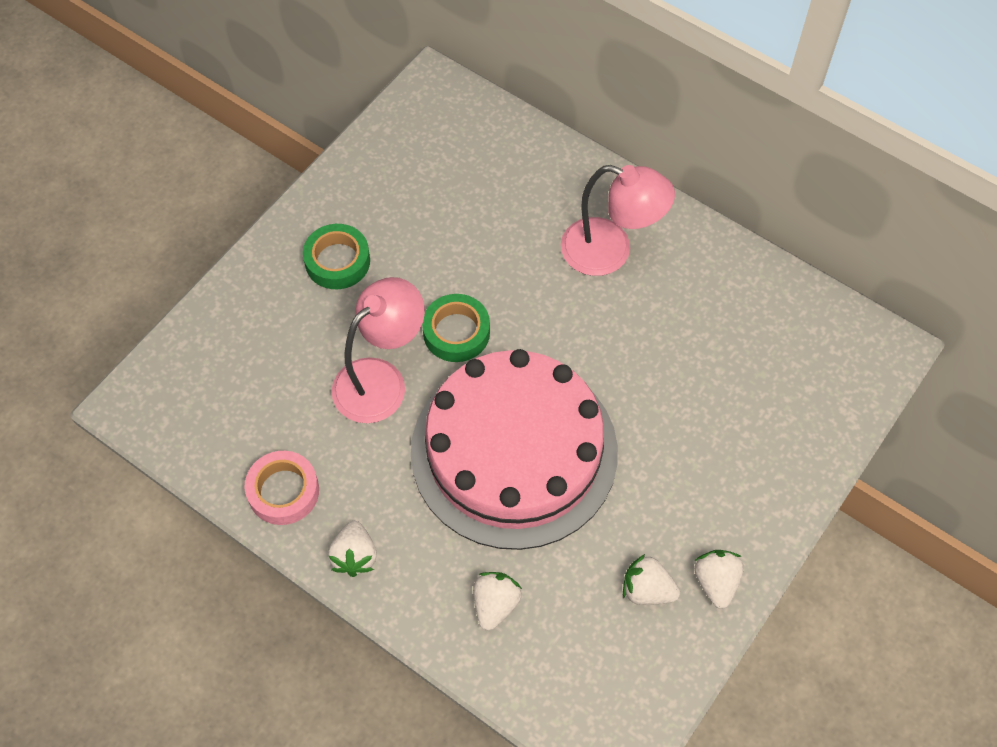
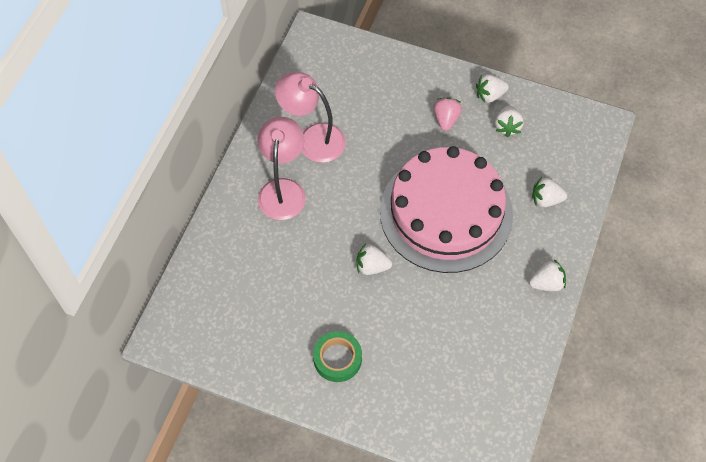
camera: 105 degrees left, 0 degrees up
(283, 491) = (520, 338): pink tape -> none
(381, 380) = (422, 303): pink lamp -> pink lamp (313, 138)
(456, 332) = (372, 266): green tape -> white strawberry
(682, 500) = (446, 119): none -> pink strawberry

